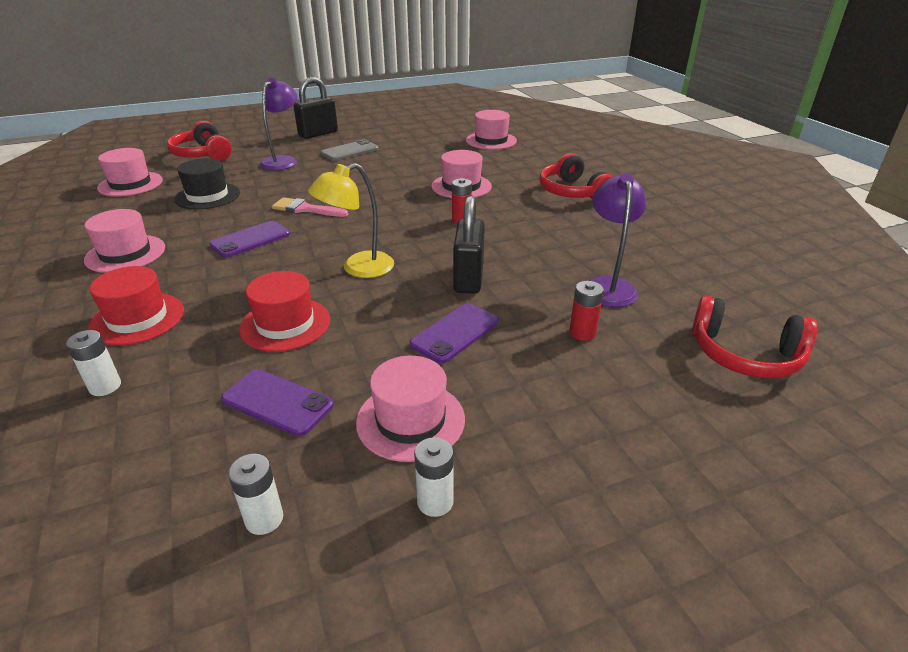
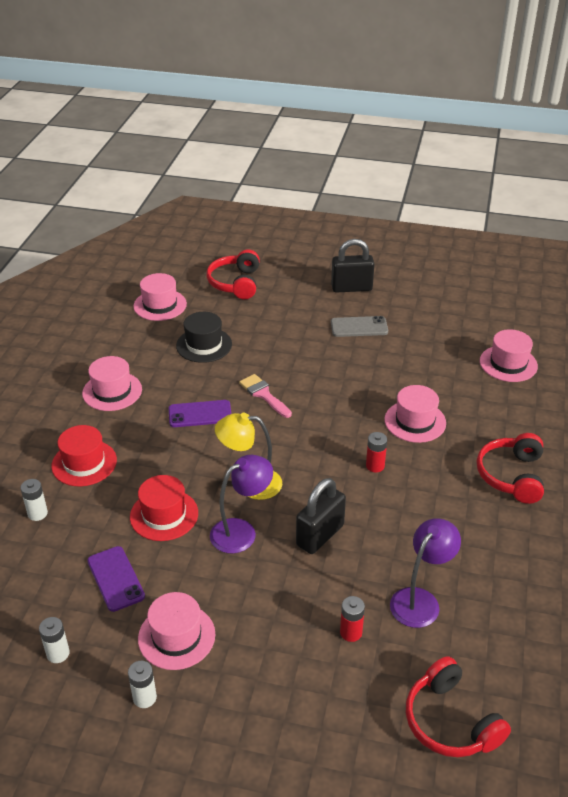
camera: 35 degrees right, 5 degrees up
(283, 161) = (292, 319): purple lamp -> purple lamp (241, 531)
(455, 333) = (263, 583): purple phone -> none

